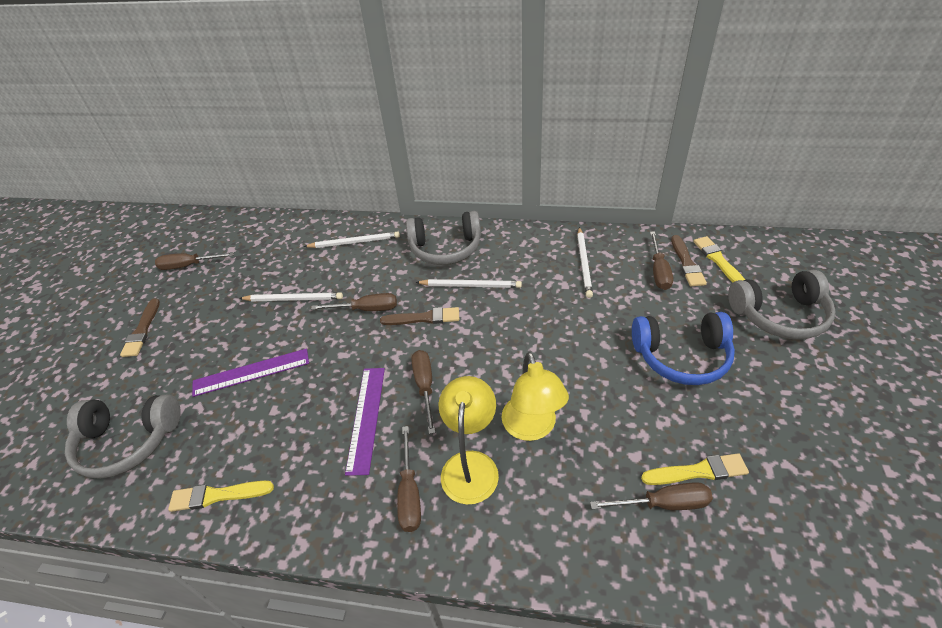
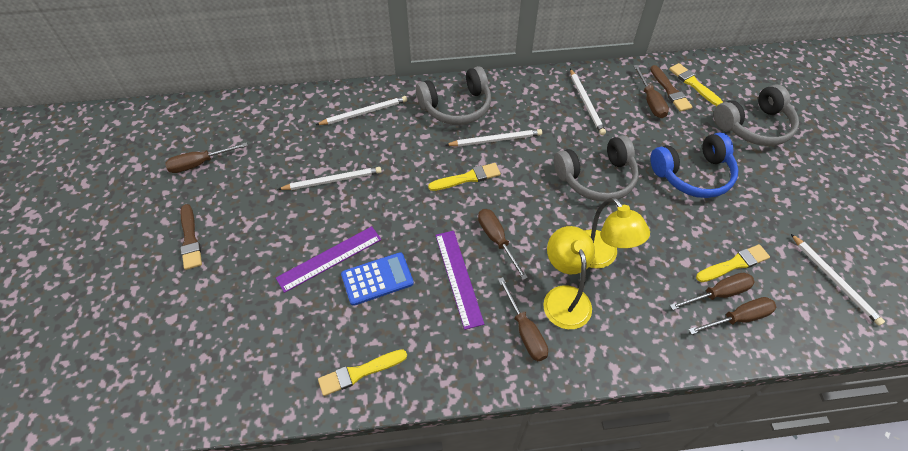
camera: 20 degrees left, 10 degrees up
(128, 441) = (244, 346): grey headphones -> grey headphones (596, 178)
(285, 402) = (377, 279): none -> blue calculator
(366, 309) = (409, 179): brown screwdriver -> brown screwdriver (738, 318)
(424, 318) = (467, 178): brown brush -> yellow brush
(835, 523) = (834, 280): none -> white pencil

